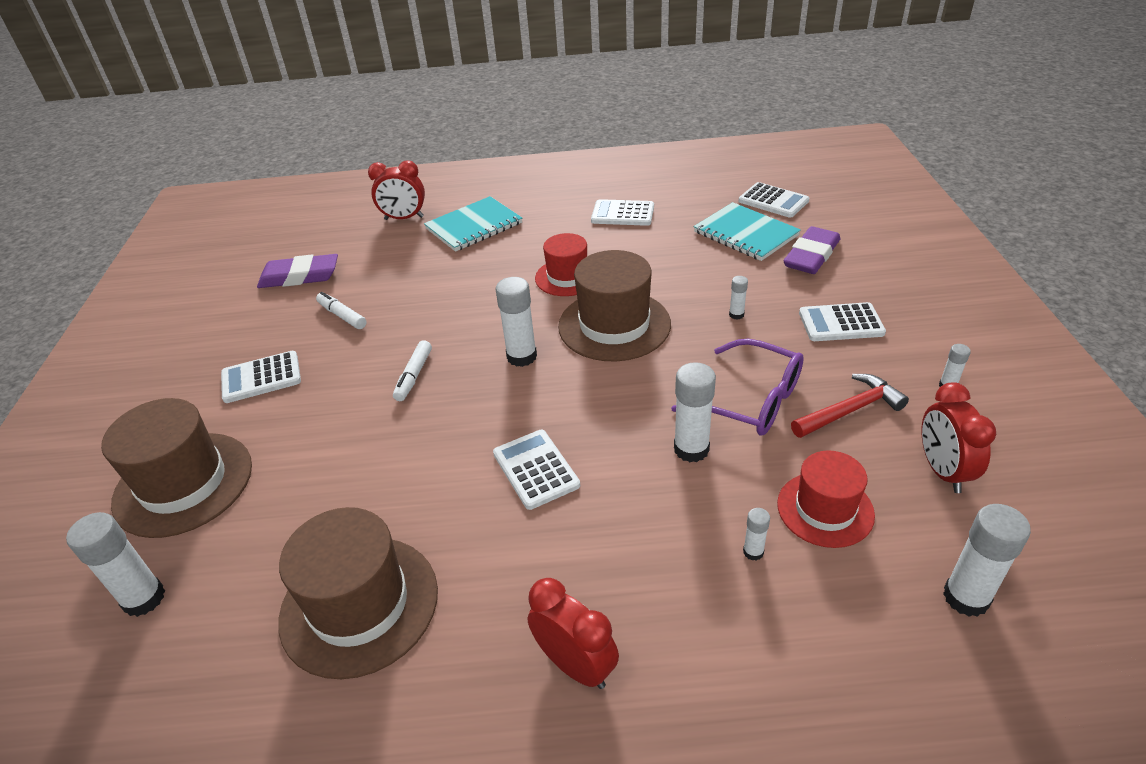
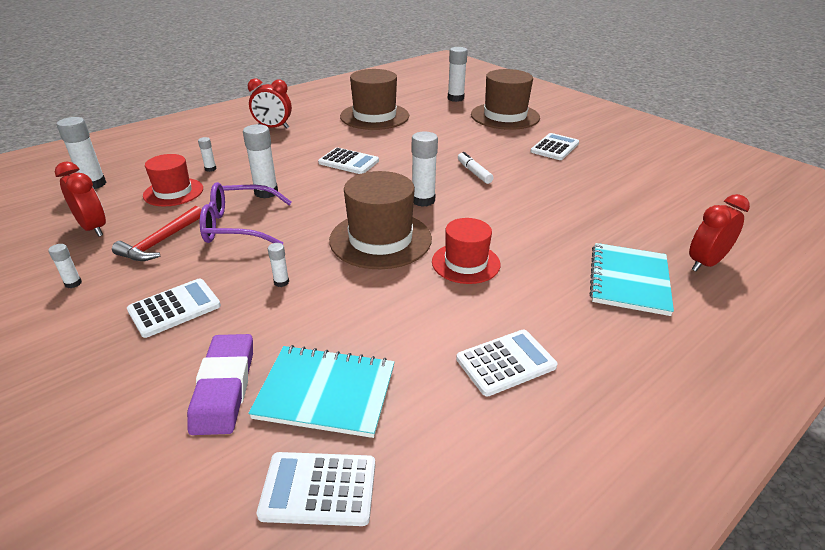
camera: 140 degrees right, 5 degrees down
(300, 276) = (662, 192): purple eraser -> none
(342, 316) = (578, 183): white marker -> none

